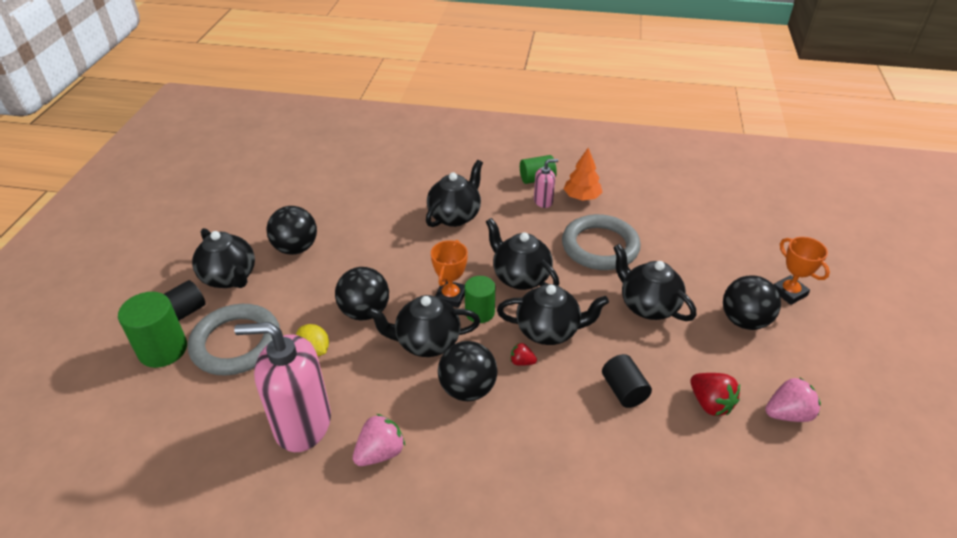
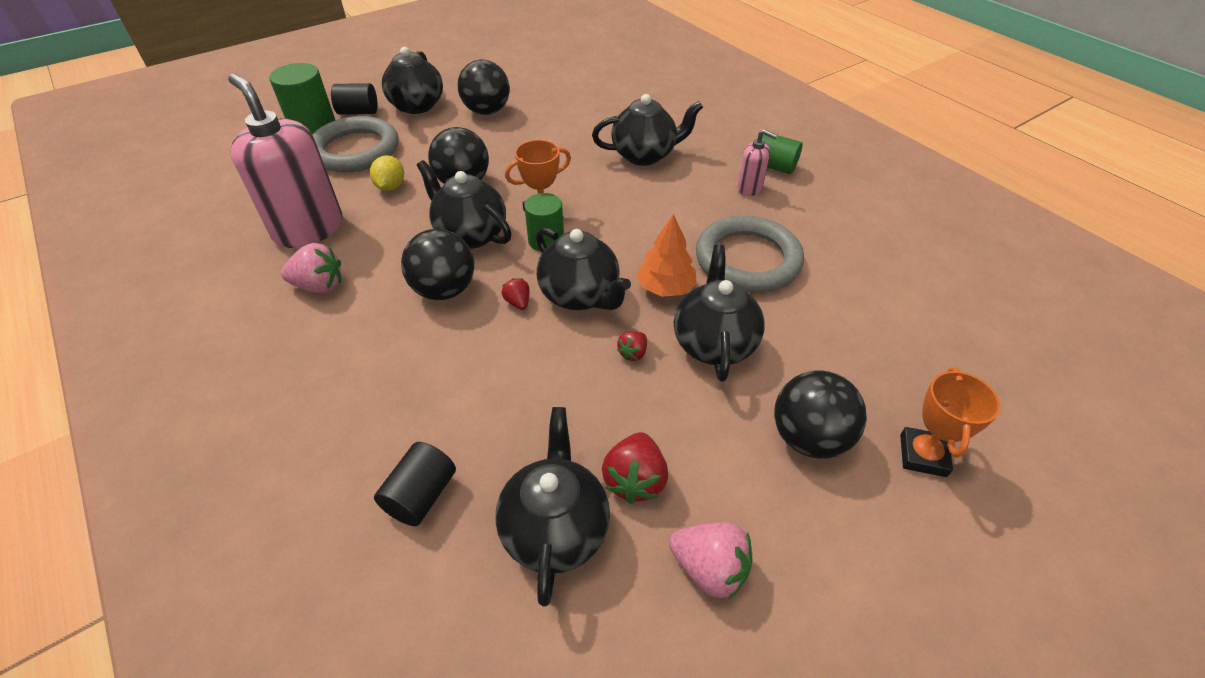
camera: 45 degrees right, 5 degrees up
(520, 277) = (625, 236): black teapot -> black teapot (555, 529)
(581, 197) = (798, 206): orange tree -> orange tree (665, 287)
(620, 342) = (633, 353): none -> red strawberry
(624, 390) = (567, 396): black cylinder -> black cylinder (421, 495)

